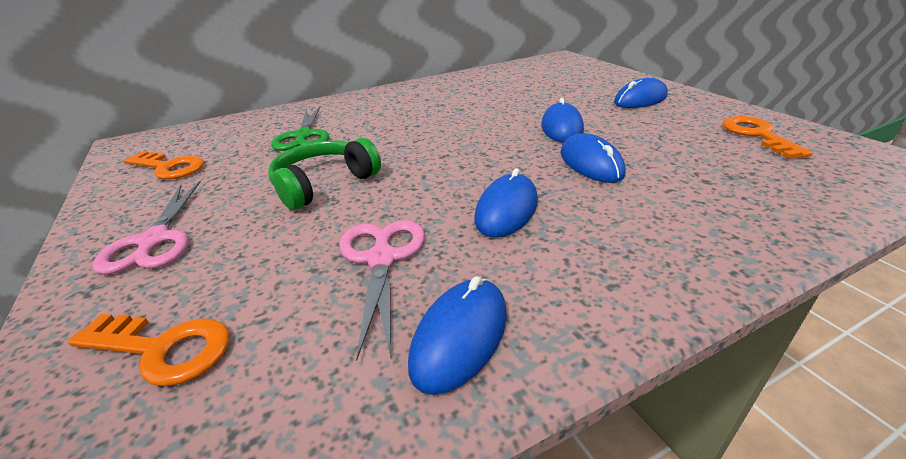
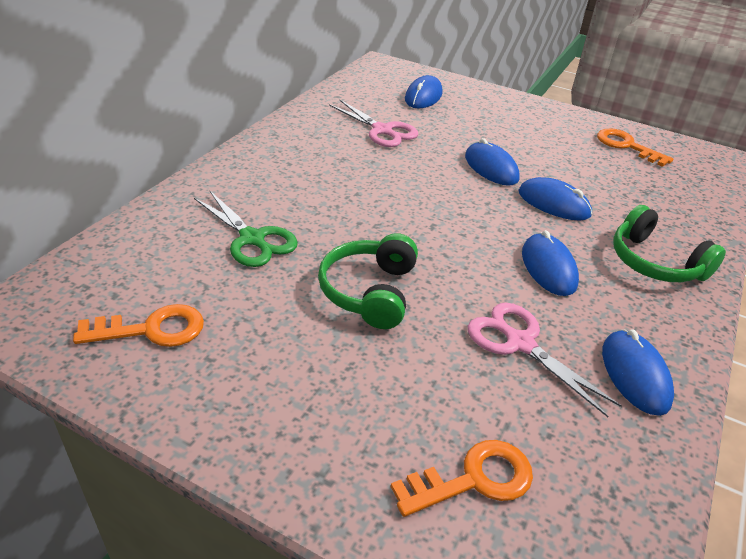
camera: 40 degrees left, 5 degrees up
(154, 240) = (300, 410): pink scissors -> pink scissors (382, 130)
(640, 99) = (514, 119): blue mouse -> blue mouse (423, 96)
(650, 240) = (655, 262): none -> green headphones

